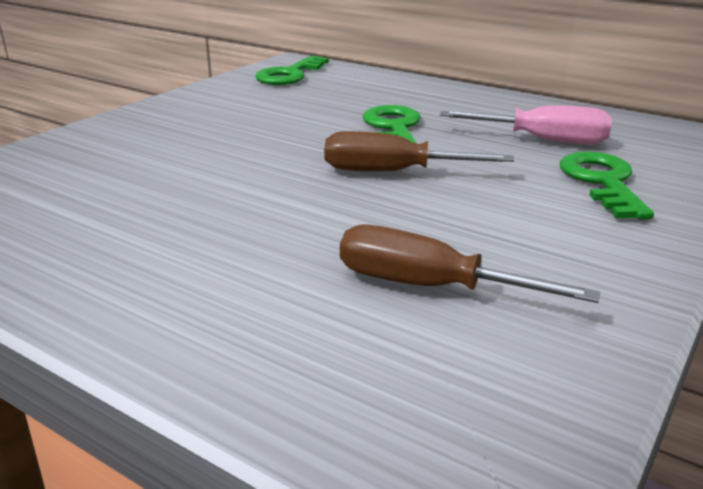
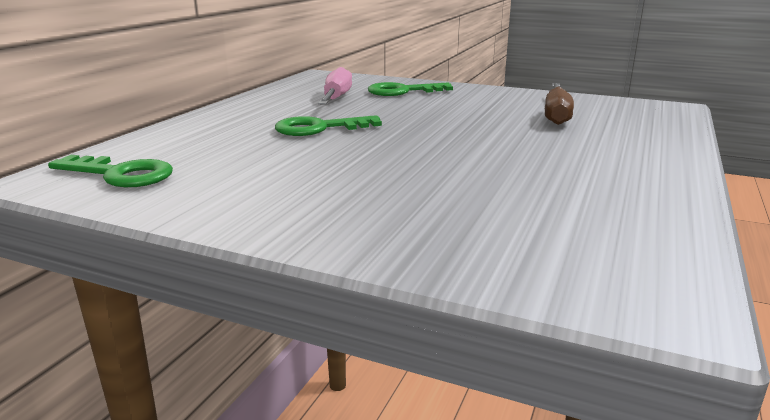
camera: 100 degrees left, 5 degrees down
(392, 172) = (415, 125): brown screwdriver -> none

